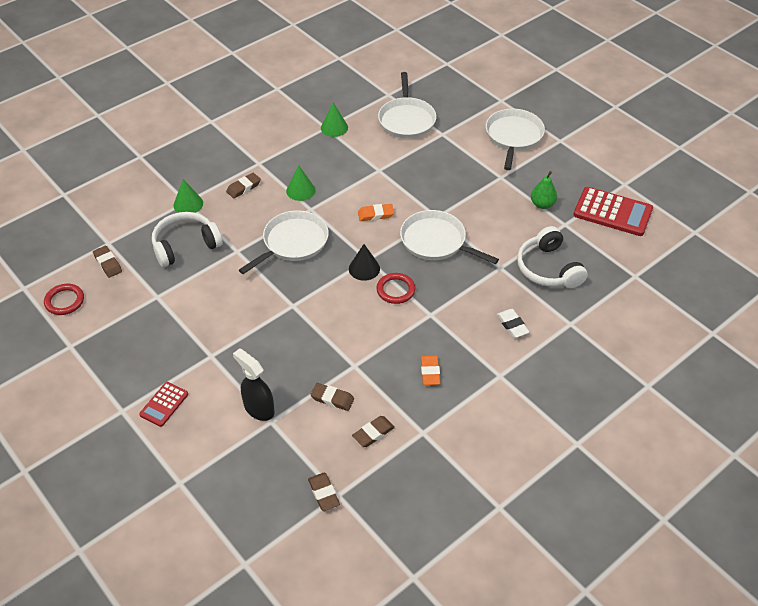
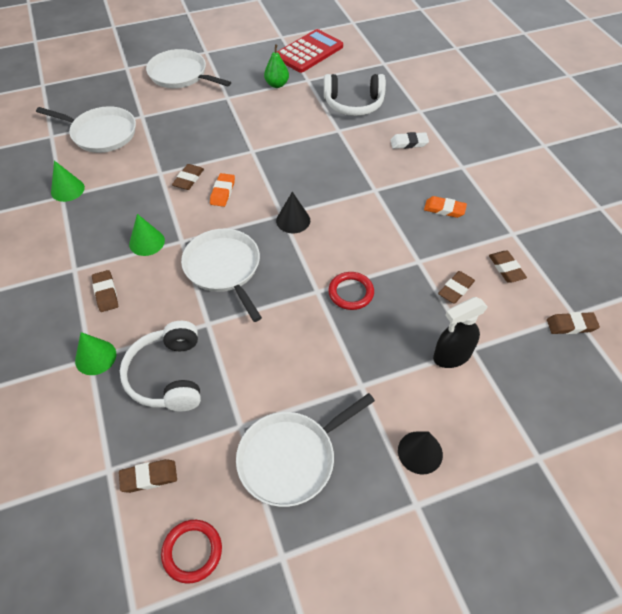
camera: 70 degrees left, 5 degrees up
(164, 404) = (420, 452): red calculator -> black cone
(380, 189) = (188, 179): none -> brown eraser
(395, 290) = (333, 205): red ring -> red ring (351, 292)
(436, 241) = (284, 160): white pan -> white pan (291, 458)

